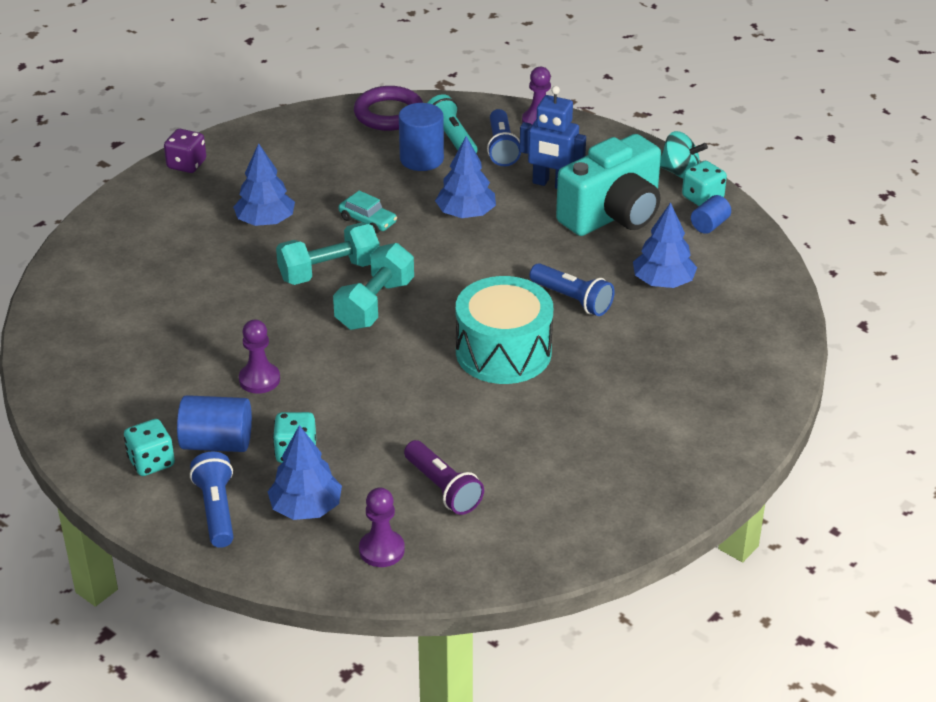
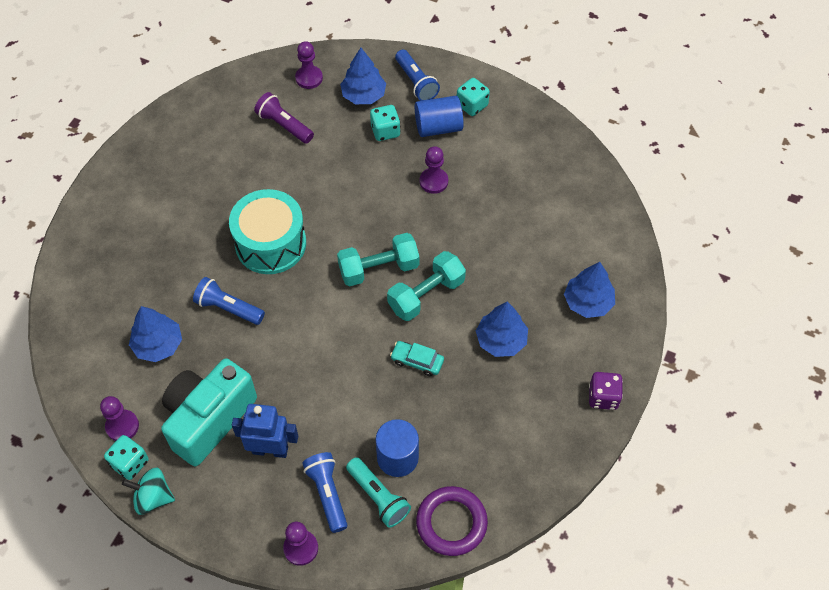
camera: 165 degrees right, 20 degrees up
(375, 304) = (378, 268): turquoise dumbbell -> turquoise dumbbell turned 60 degrees clockwise
(466, 214) = (337, 390): blue tree -> blue tree (588, 302)
(709, 225) = (122, 426): blue cylinder -> purple pawn

